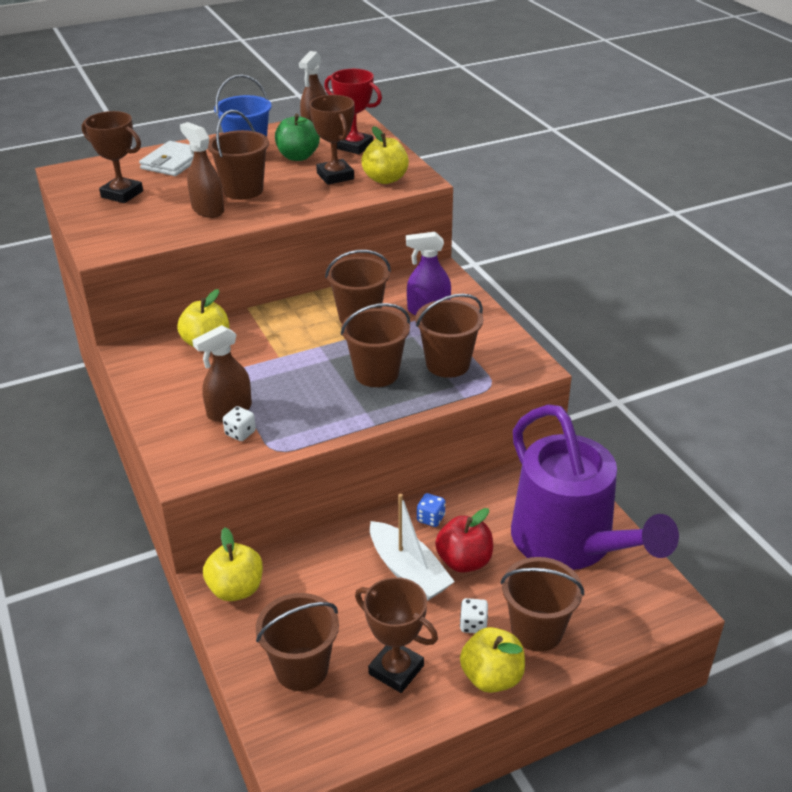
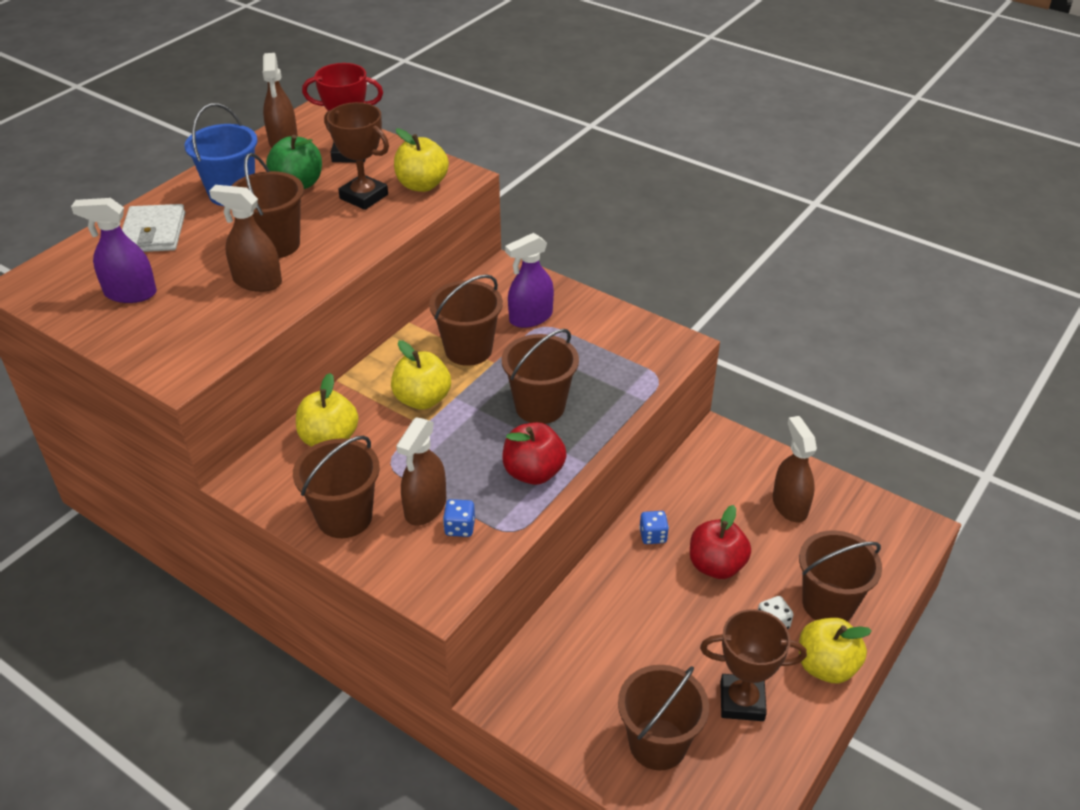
camera: 30 degrees left, 5 degrees up
(122, 194) = (130, 293): brown trophy -> purple spray bottle
(236, 589) = (527, 695): yellow apple -> yellow apple (422, 399)
(240, 433) = (460, 527): white dice -> blue dice
(328, 416) = (533, 472): none -> red apple
(408, 571) = (675, 598): white boat -> none
(448, 364) = (600, 370): brown bucket -> brown bucket (344, 517)
(569, 542) = (789, 505): purple watering can -> brown spray bottle

